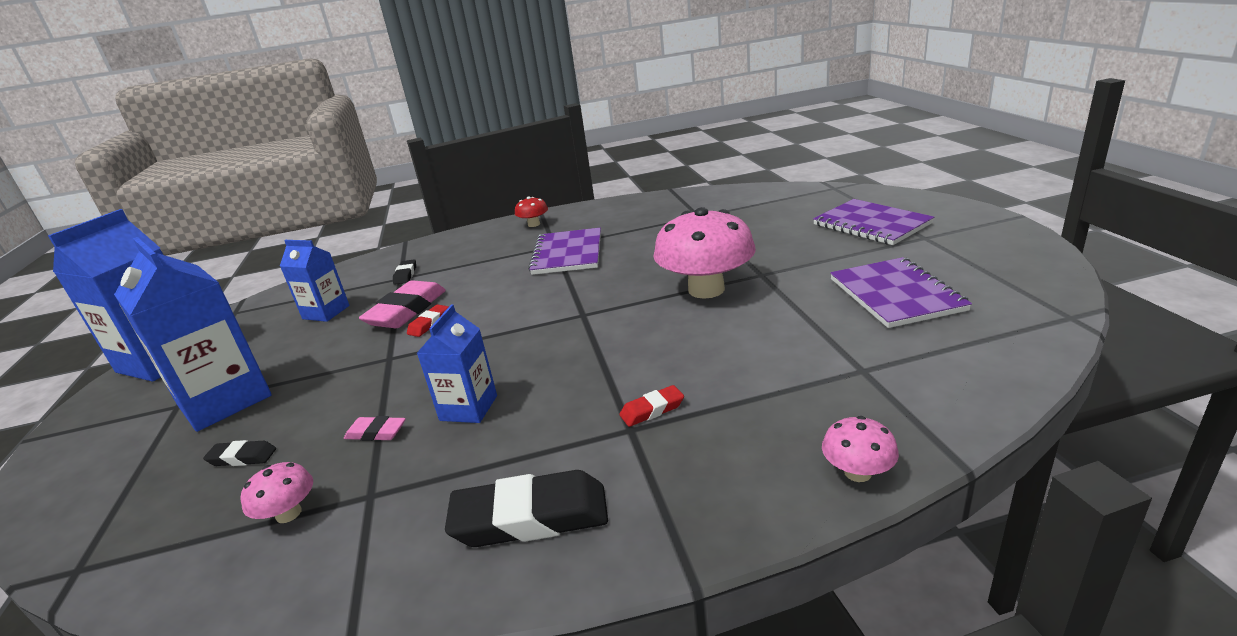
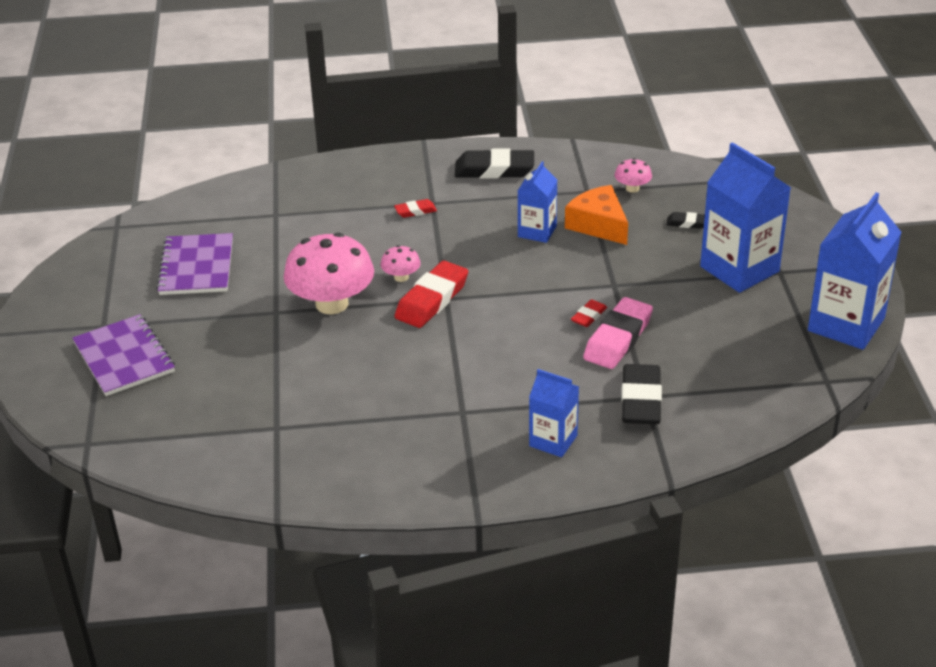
camera: 175 degrees left, 10 degrees up
(326, 312) = (709, 356): blue carton -> blue carton (553, 441)
(376, 433) = (598, 225): pink eraser -> orange cheese
(405, 275) = (641, 400): black eraser -> black eraser, size x2.02
(534, 224) = (486, 471): red mushroom -> none
(567, 253) = (448, 391): purple notebook -> none
(598, 310) = (432, 300): none -> red eraser
(857, 472) = (326, 166): pink mushroom -> pink mushroom (401, 277)

